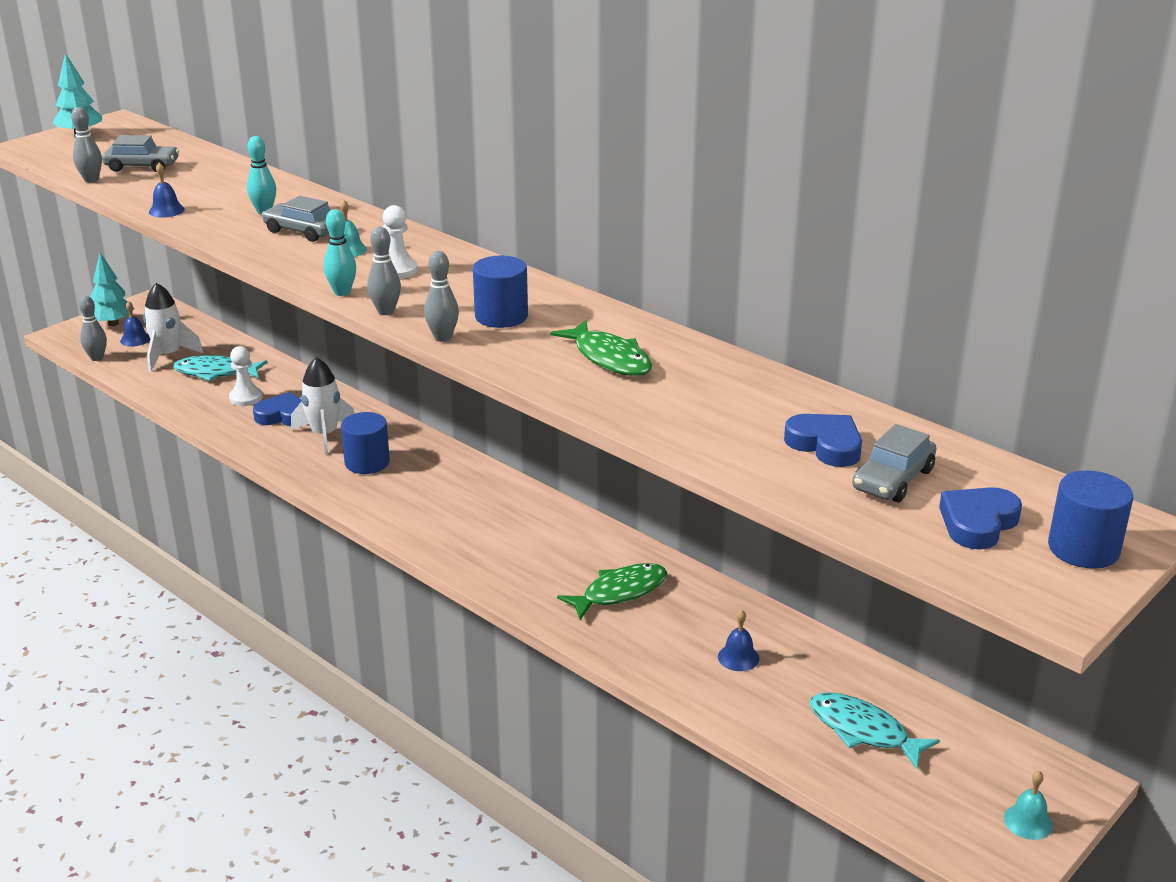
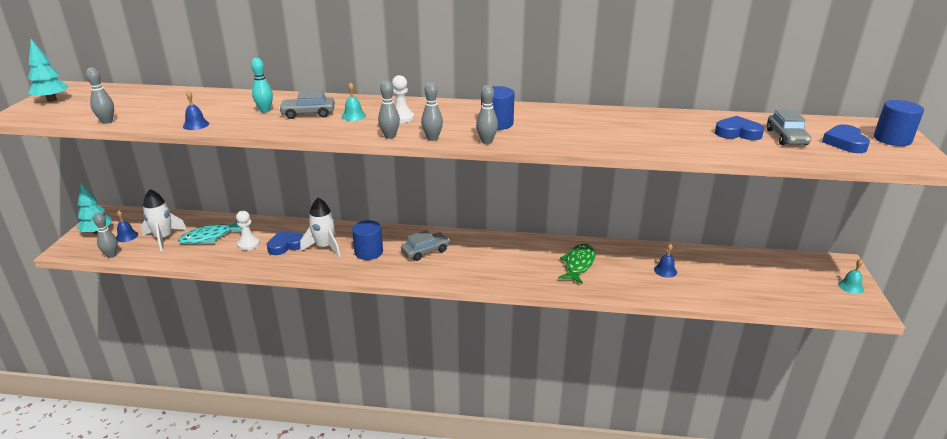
camera: 35 degrees left, 0 degrees up
(142, 166) = (133, 106): grey car -> grey car (425, 251)
(342, 292) = (390, 136): turquoise bowling pin -> grey bowling pin
(609, 358) = (583, 127): green fish -> none
(863, 731) = (751, 279): turquoise fish -> none

